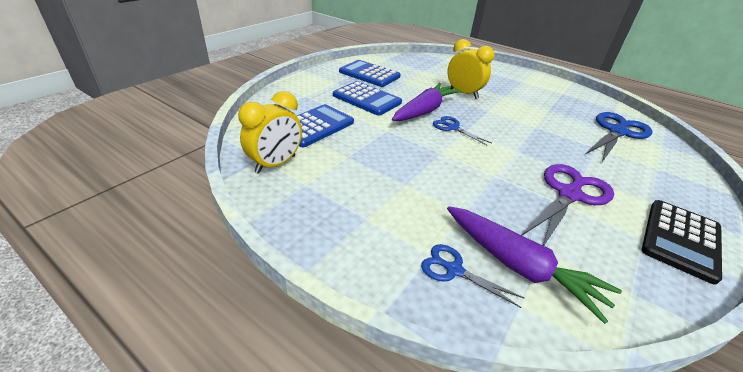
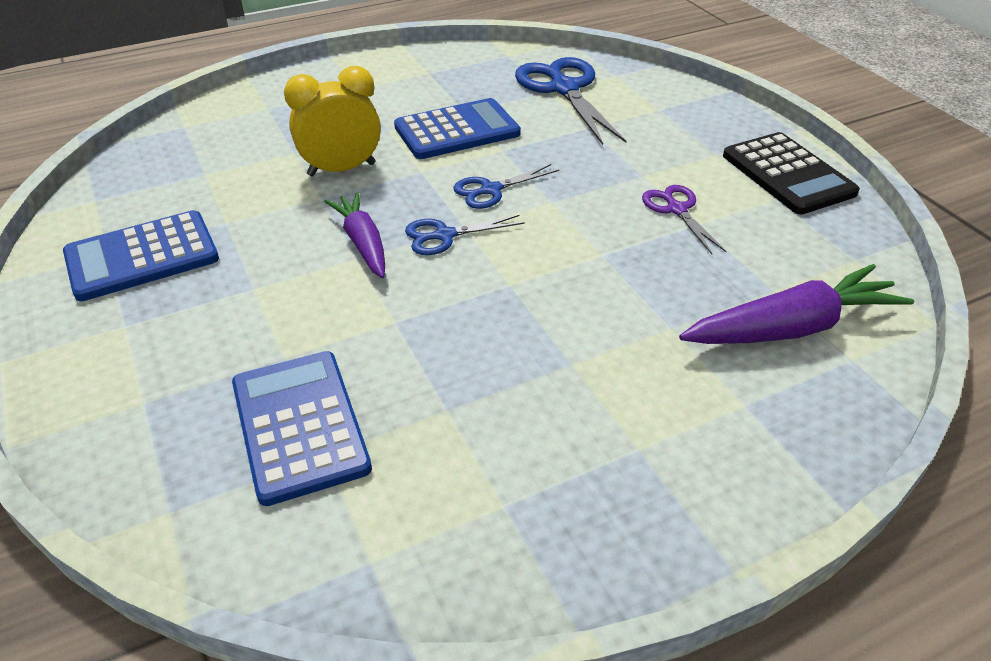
camera: 60 degrees left, 5 degrees up
(276, 164) = (407, 538): yellow clock -> none
(366, 99) = (251, 303): blue calculator -> blue calculator (457, 130)
(424, 111) = (363, 243): purple carrot -> purple carrot, size x0.66
(454, 270) = (781, 393): blue scissors -> blue scissors (491, 190)
(569, 195) = (676, 209): purple scissors -> purple scissors, size x0.55

